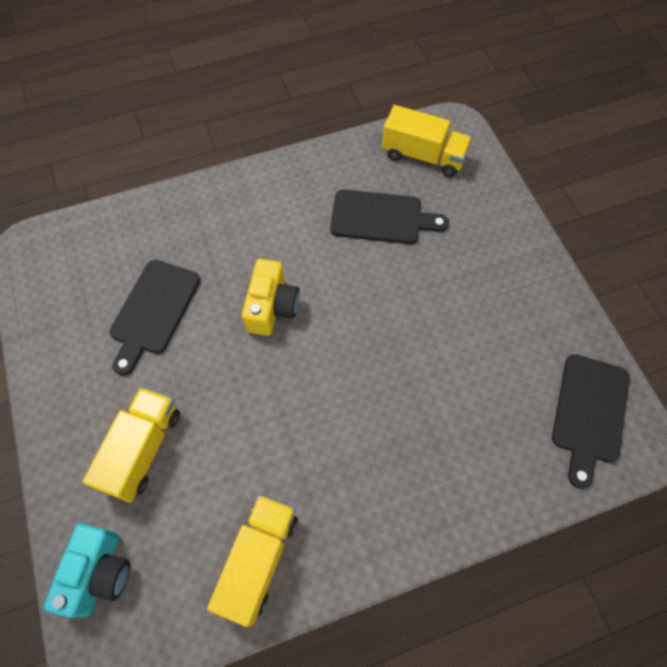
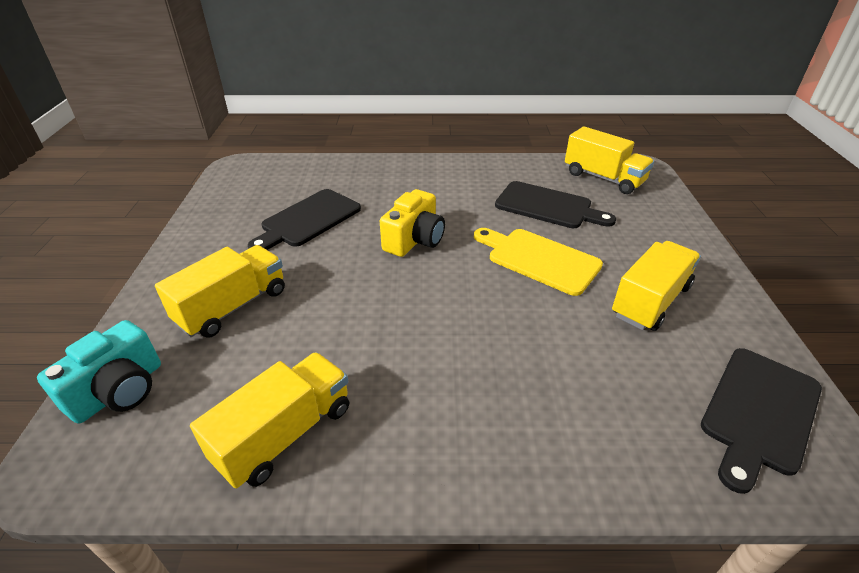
camera: 20 degrees right, 25 degrees down
(393, 297) = (539, 259): none -> yellow cutting board
(496, 320) = (650, 301): none -> yellow truck

